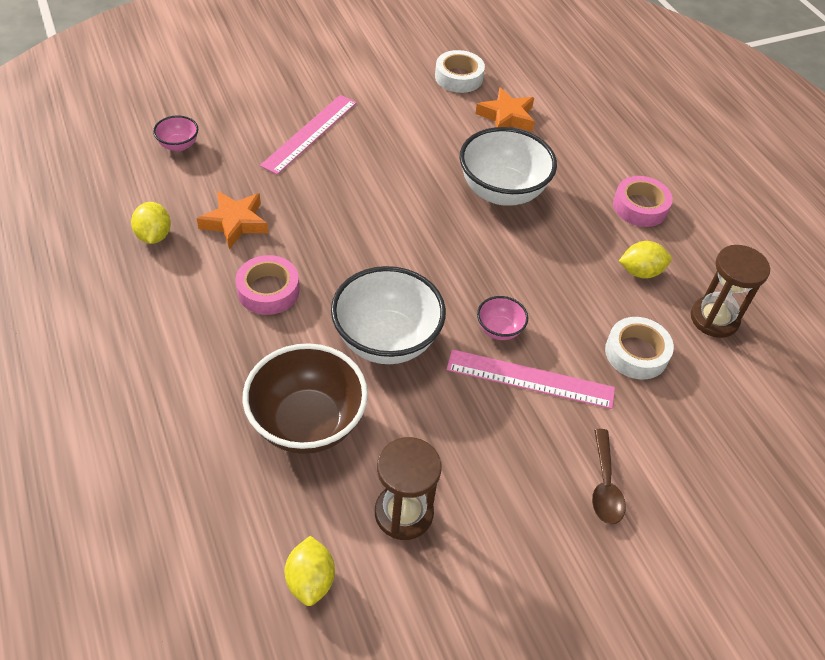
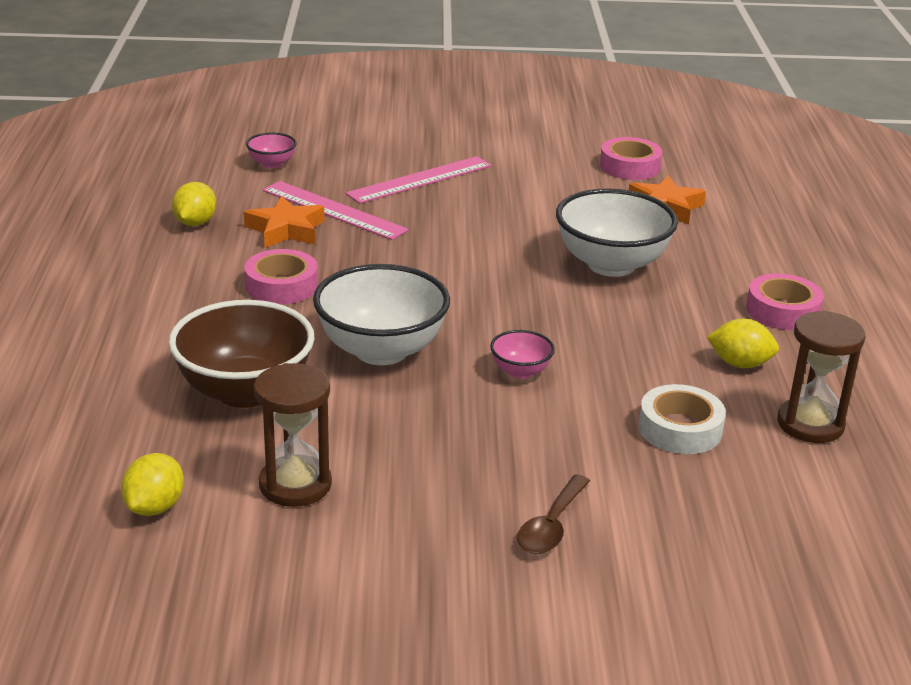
camera: 25 degrees right, 20 degrees down
(458, 77) = (630, 166): white tape -> pink tape
(530, 379) = (527, 418): pink ruler -> pink ruler (334, 210)

